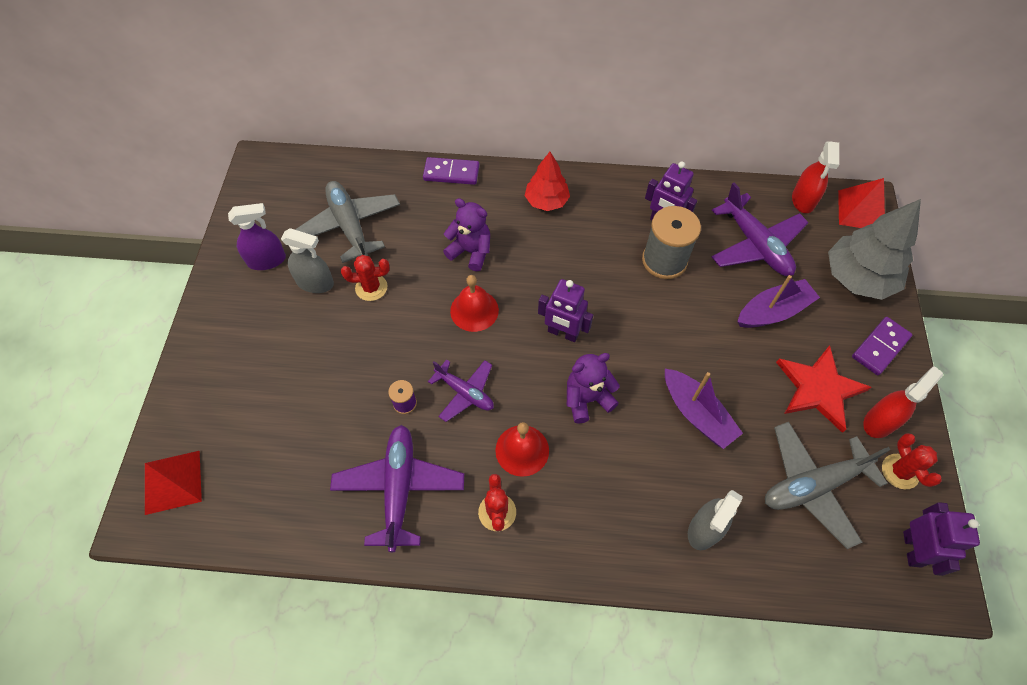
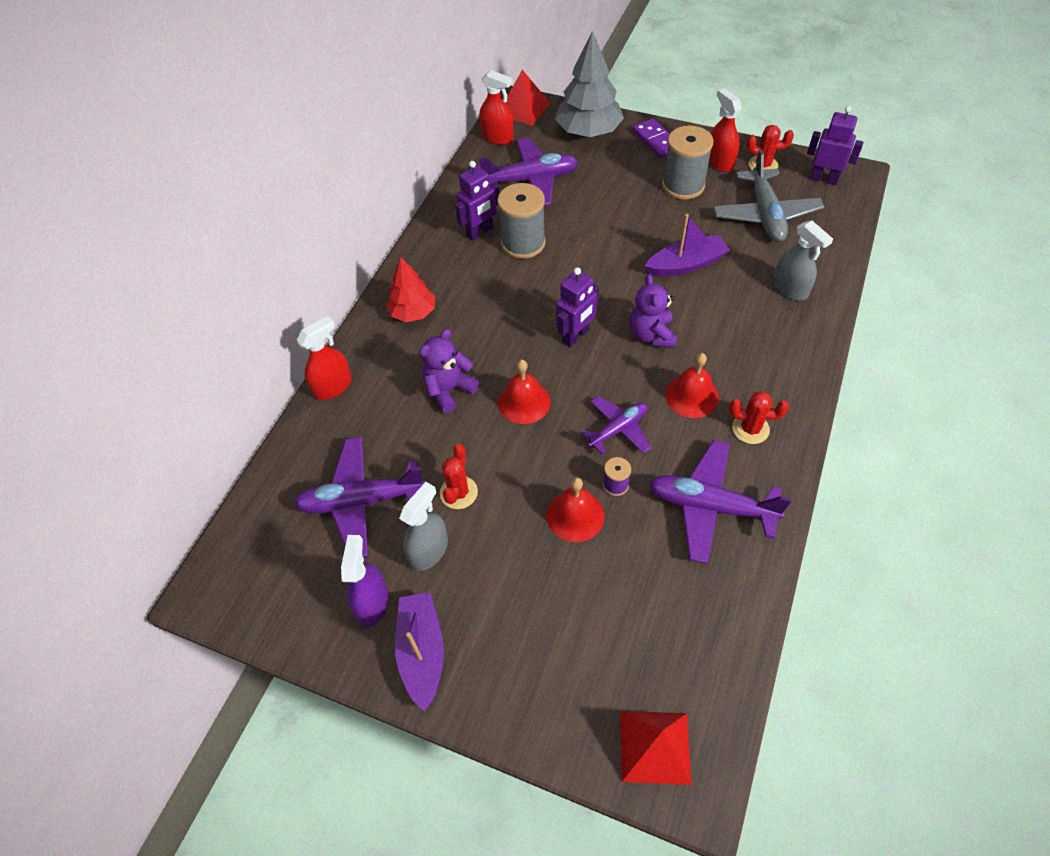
camera: 70 degrees left, 5 degrees down
(350, 226) = (361, 501): grey plane -> purple plane
(367, 378) = (575, 515): none -> red bell
(451, 173) = (333, 386): purple domino -> red spray bottle
(773, 311) = (602, 189): purple boat -> purple boat (422, 652)
(819, 389) = (683, 185): red star -> grey spool

